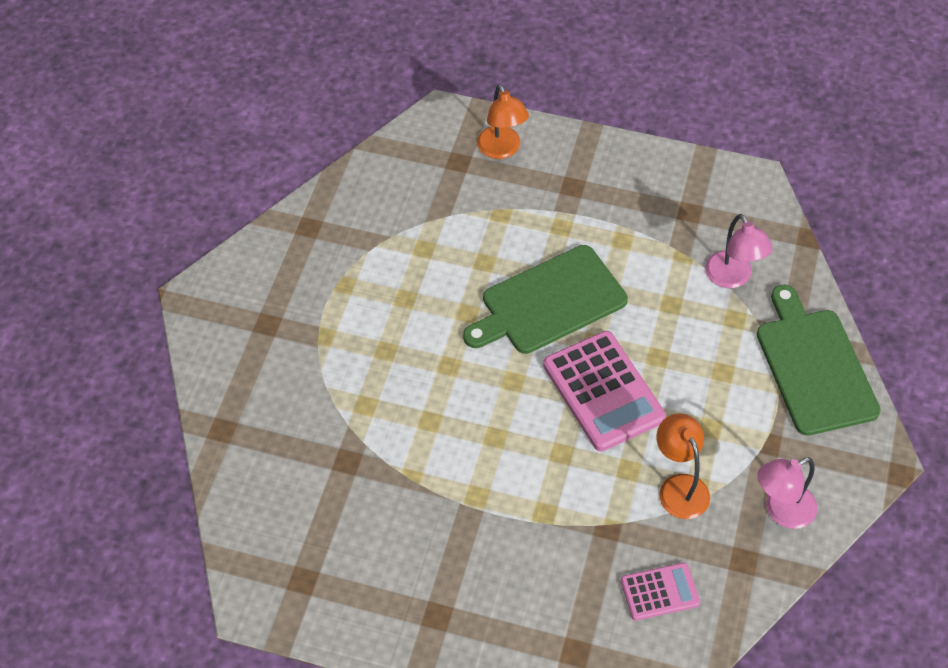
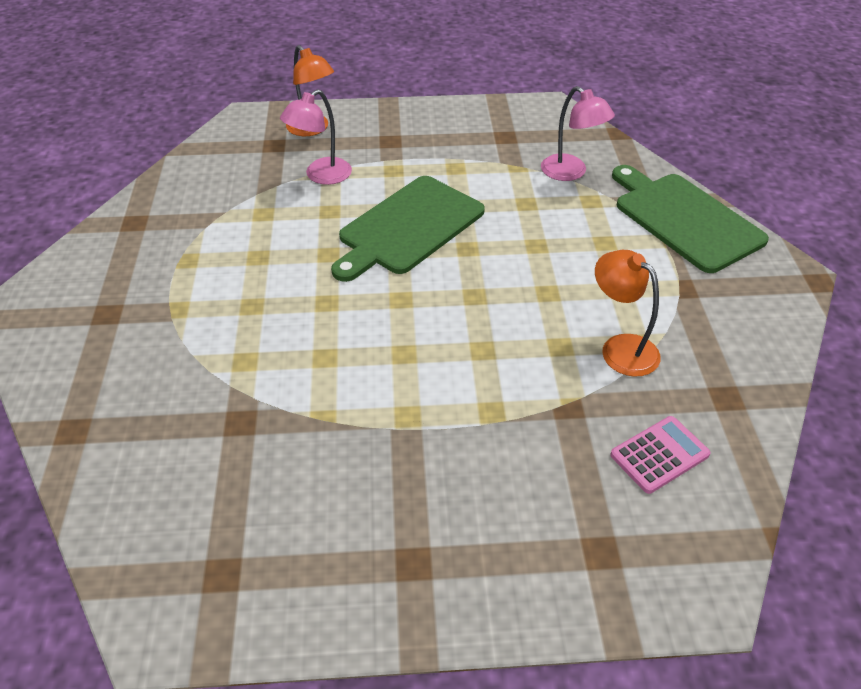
camera: 20 degrees left, 10 degrees down
(603, 391) = (498, 285): pink calculator -> none
(781, 511) = (733, 342): pink lamp -> pink lamp (321, 176)

